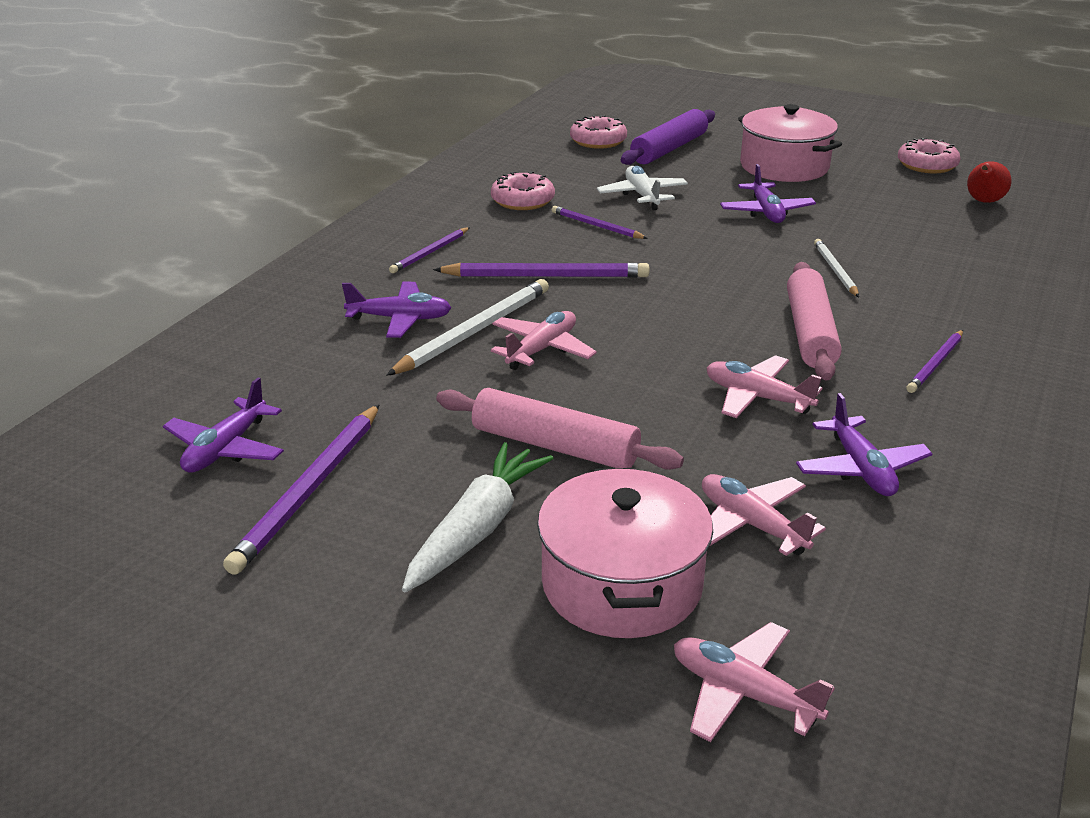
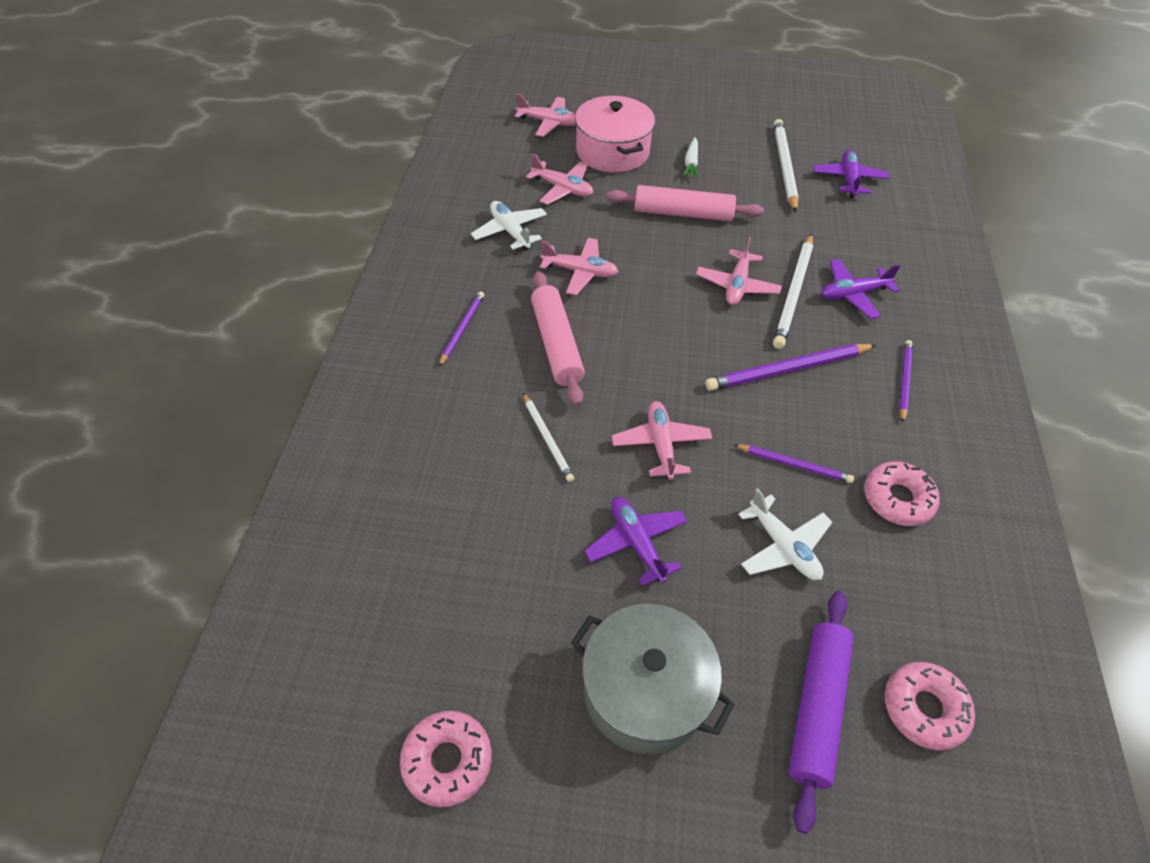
camera: 160 degrees right, 20 degrees up
(310, 490) = (784, 167): purple pencil -> white pencil
(477, 529) = (691, 163): white carrot -> white carrot, size x0.55
(718, 252) = (661, 445): none -> pink plane
(784, 166) = (645, 690): pink pot -> grey pot
(861, 469) = (510, 231): purple plane -> white plane
(983, 202) = (382, 646): red pear -> none

